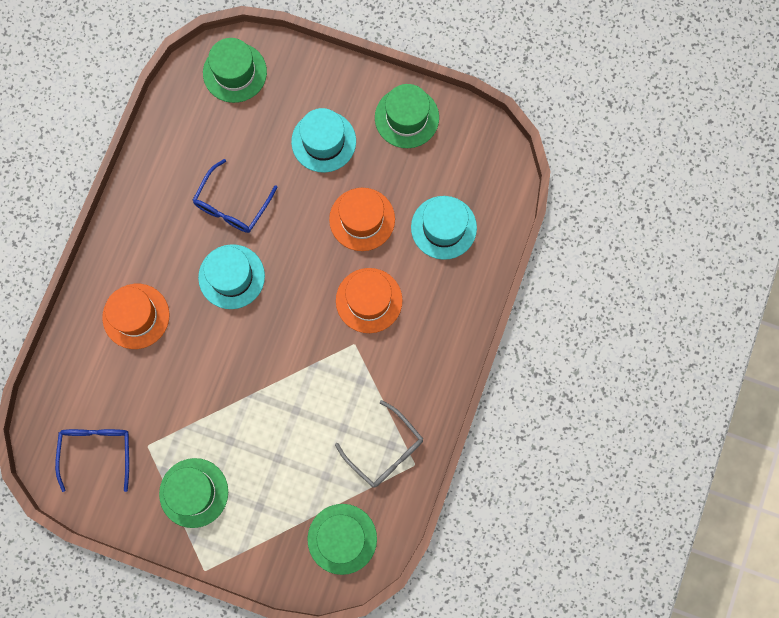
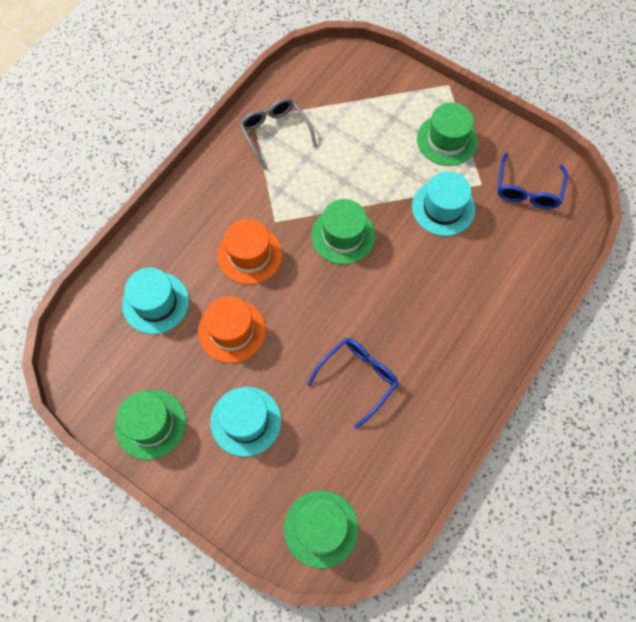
camera: 165 degrees left, 10 degrees down
(136, 316) = (475, 295): orange hat -> none
(231, 276) = (374, 308): turquoise hat -> turquoise hat (443, 208)
(342, 539) = (330, 81): green hat -> green hat (343, 235)

